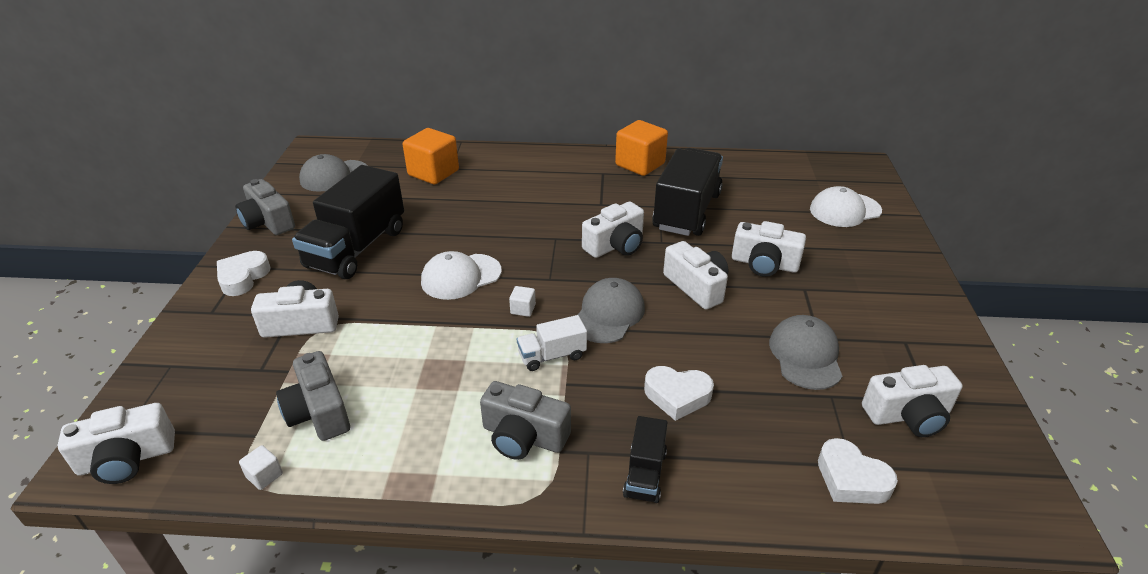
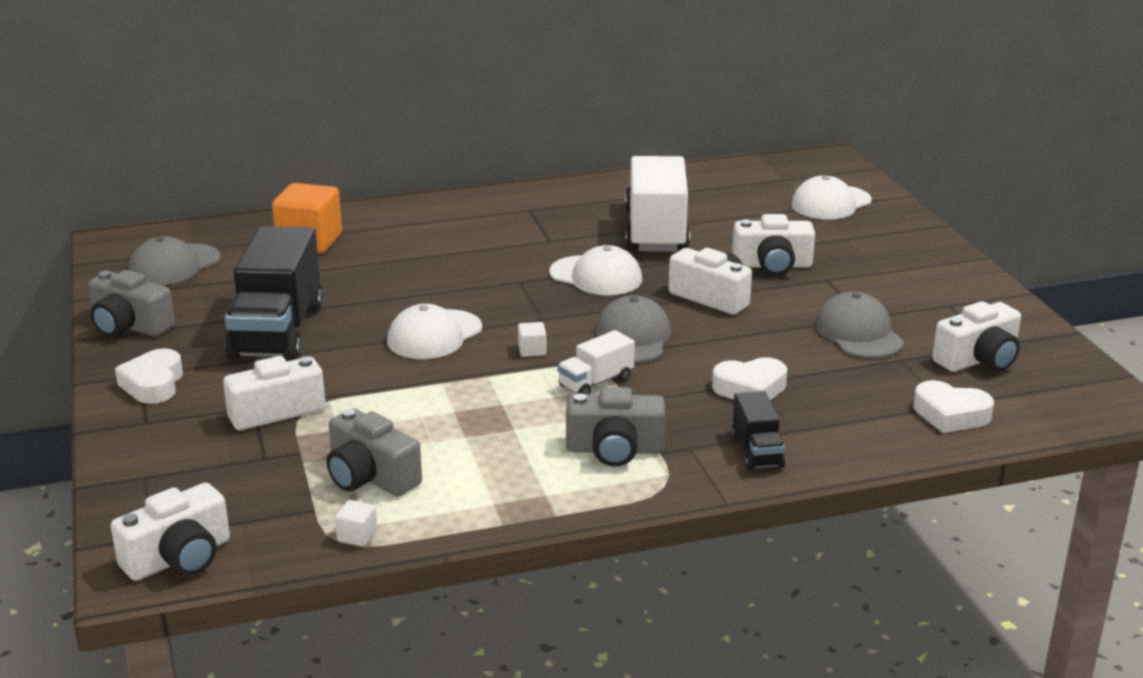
camera: 20 degrees left, 10 degrees down
(615, 245) = (596, 276): white camera -> white cap
(640, 164) = (569, 194): orange cube -> none
(686, 211) = (656, 231): black truck -> white truck

